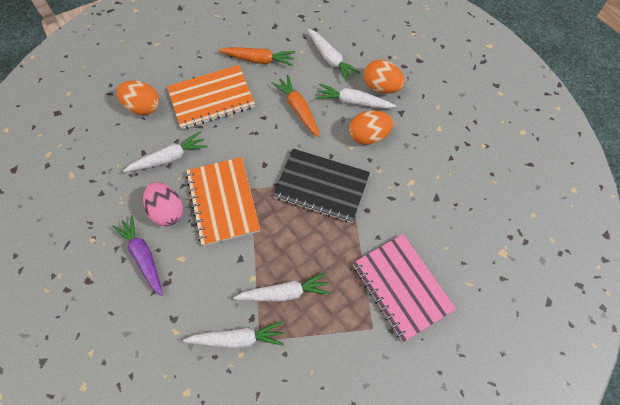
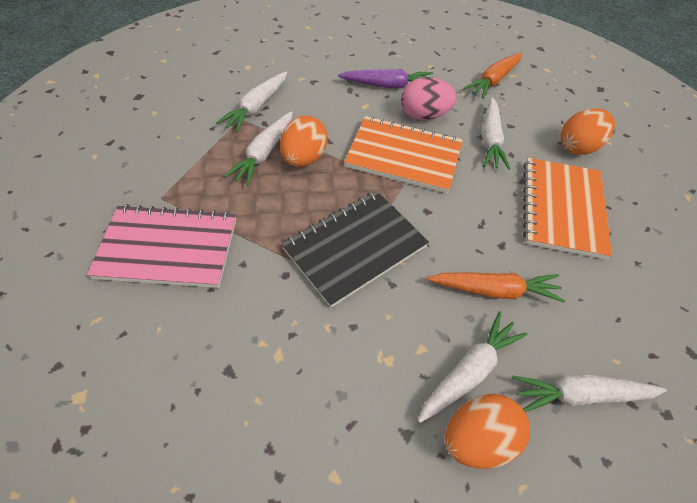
camera: 120 degrees right, 10 degrees down
(258, 60) = (616, 292): orange carrot -> orange carrot (493, 80)
(368, 136) = (392, 351): orange egg -> orange egg (304, 158)

